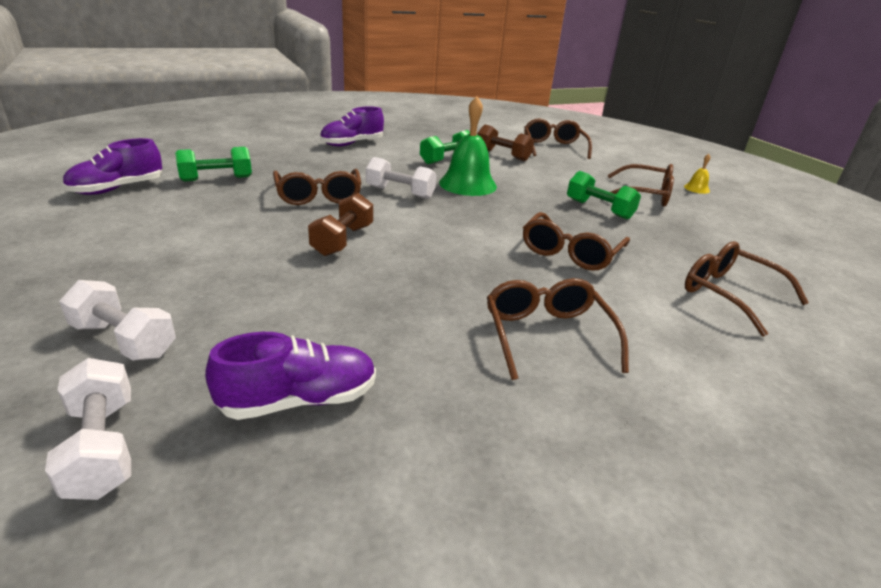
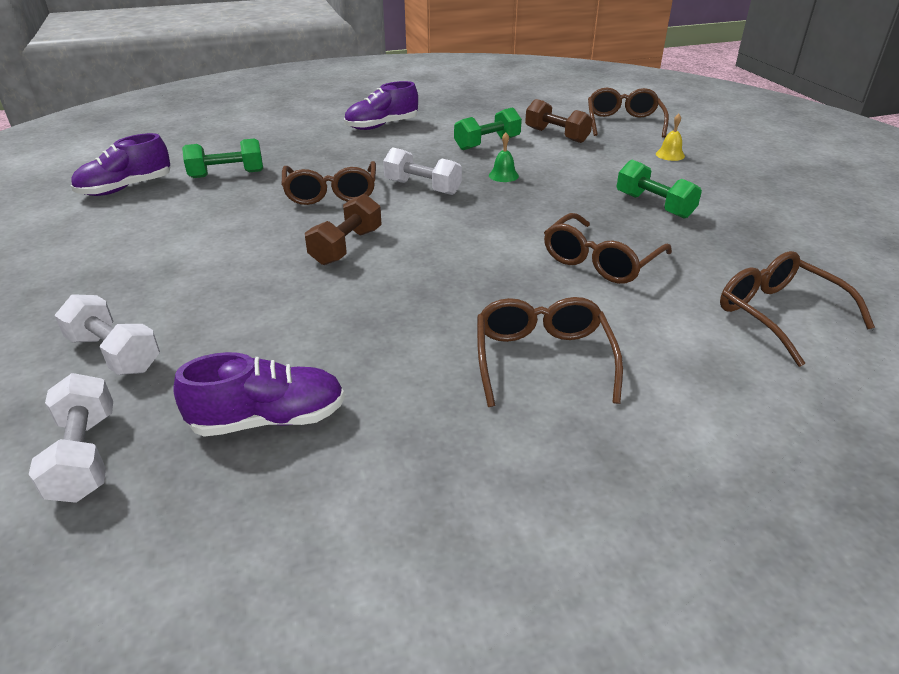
camera: 10 degrees right, 5 degrees up
(467, 184) = (503, 175): green bell -> green bell, size x0.45
(644, 195) = (719, 186): brown glasses -> none
(696, 188) = (791, 176): yellow bell -> yellow bell (670, 155)

